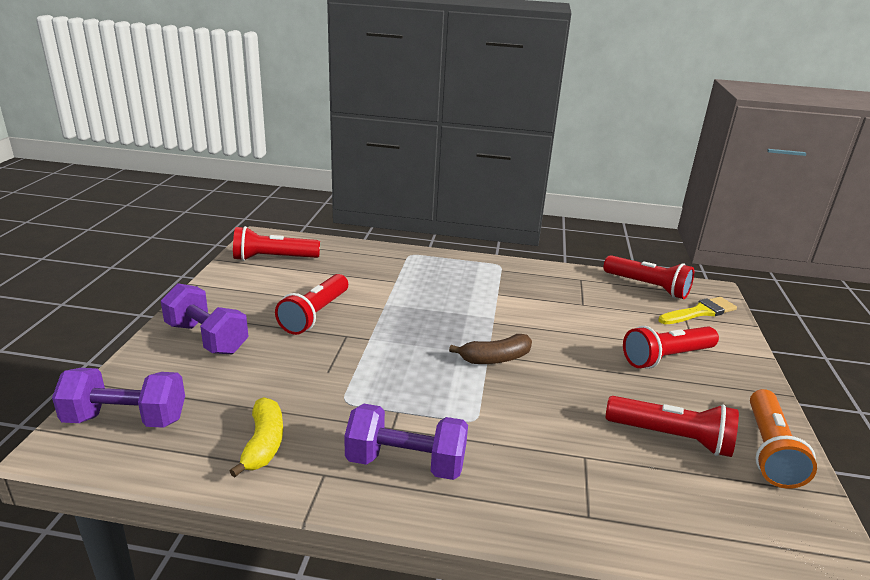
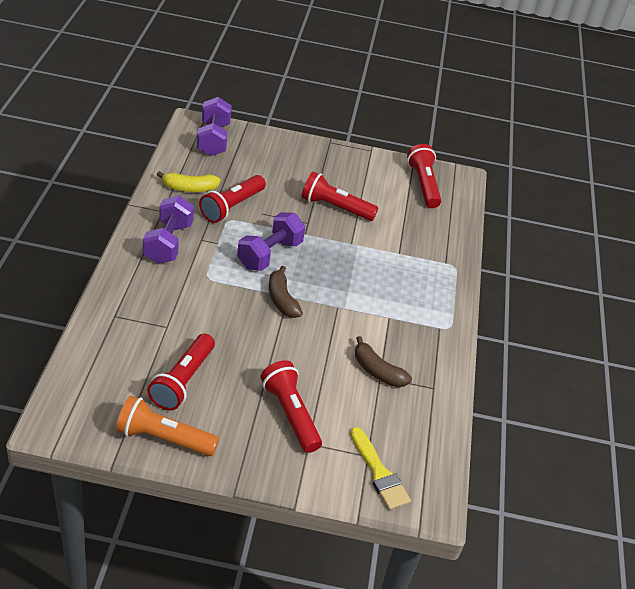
camera: 85 degrees right, 15 degrees up
(207, 338) = (298, 160): purple dumbbell -> purple dumbbell (269, 254)
(576, 305) = (377, 371): none -> brown banana
(647, 287) = (428, 443): red flashlight -> red flashlight (232, 207)

